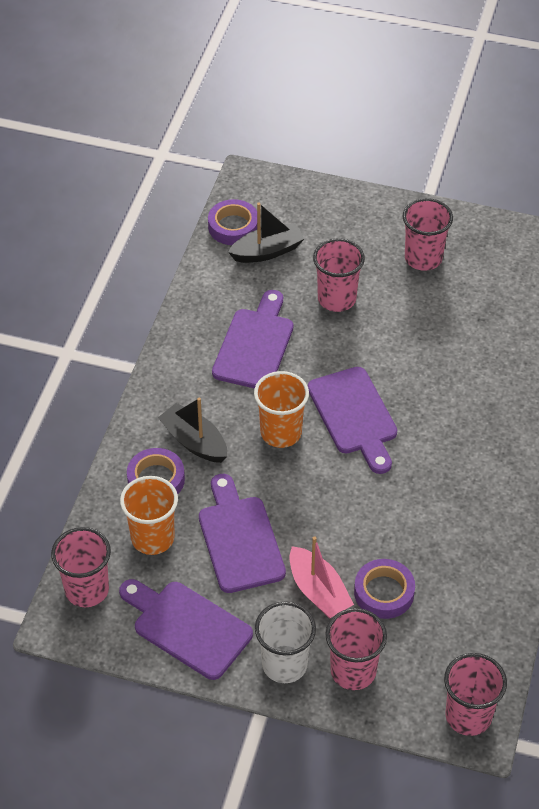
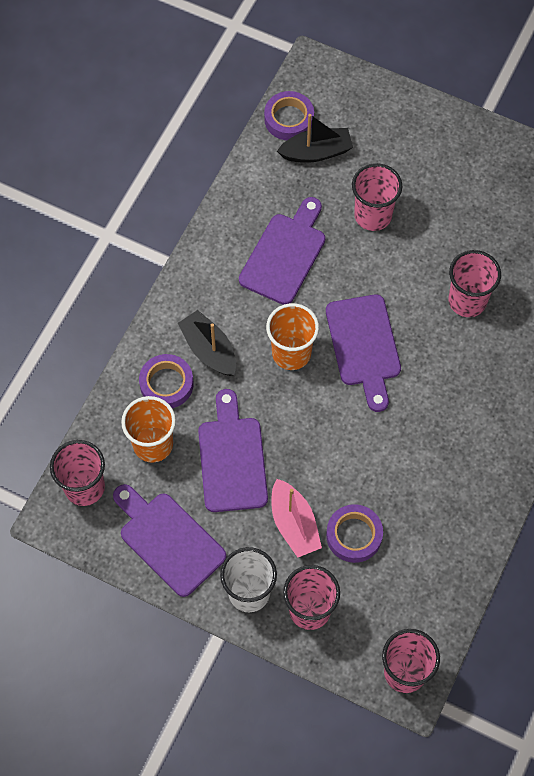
camera: 10 degrees right, 15 degrees up
(423, 258) = (466, 183): pink cup -> pink cup (467, 301)

